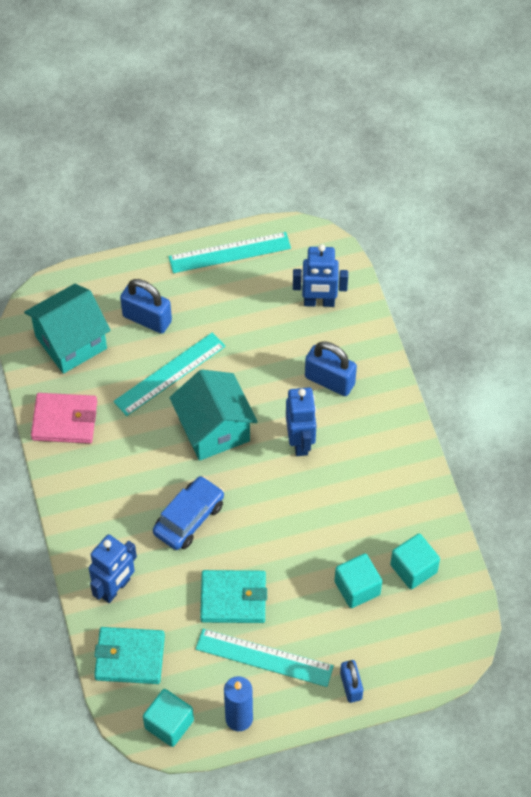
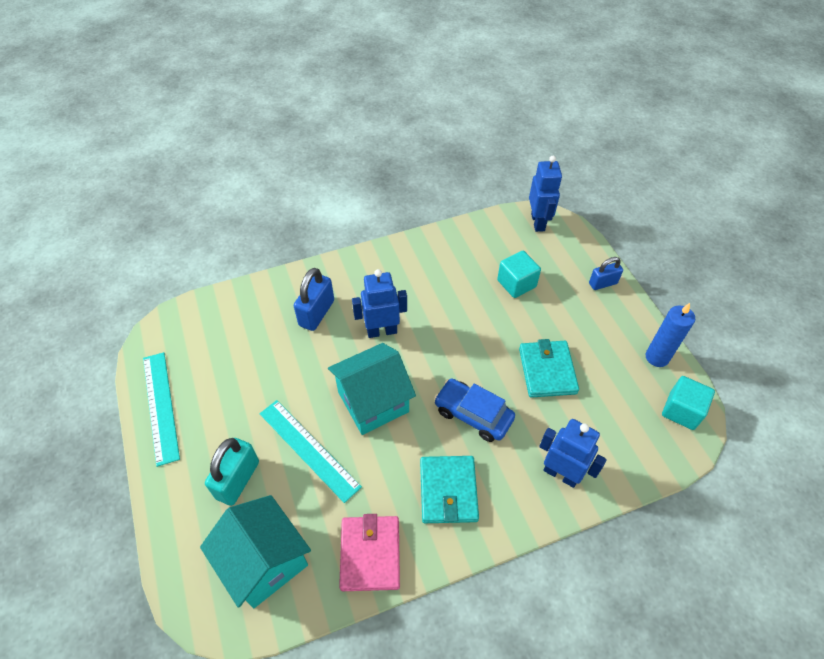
camera: 95 degrees left, 5 degrees down
(130, 657) = (629, 451): turquoise wallet -> turquoise wallet (448, 491)
(147, 319) = (238, 480): blue padlock -> turquoise padlock
(264, 658) = (596, 343): turquoise ruler -> none
(319, 302) = (230, 326): blue robot -> blue robot (538, 222)
(413, 568) = (491, 249): turquoise cube -> none

